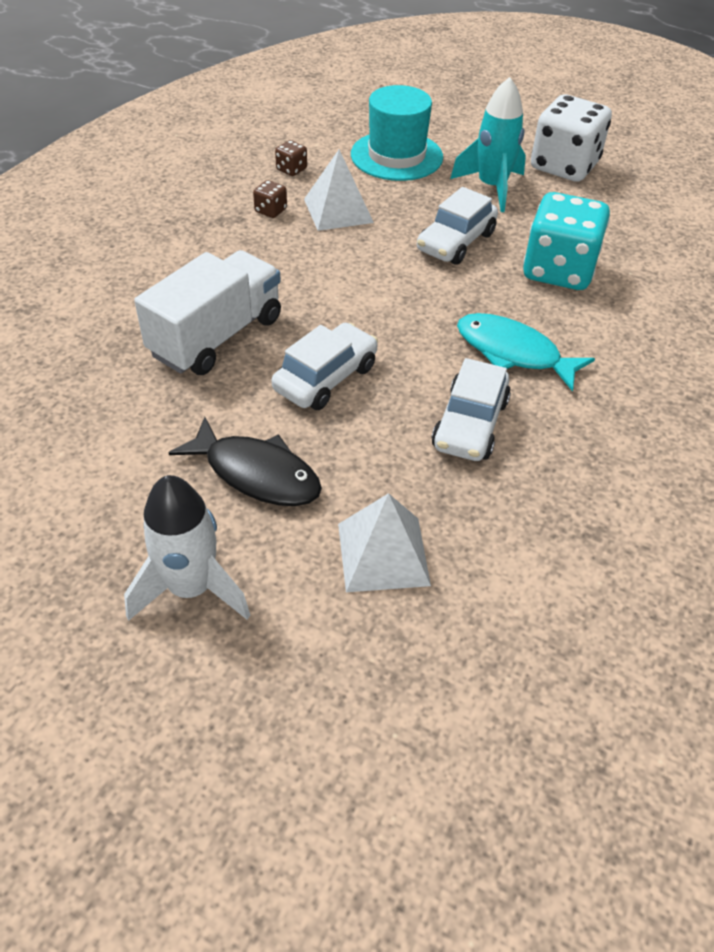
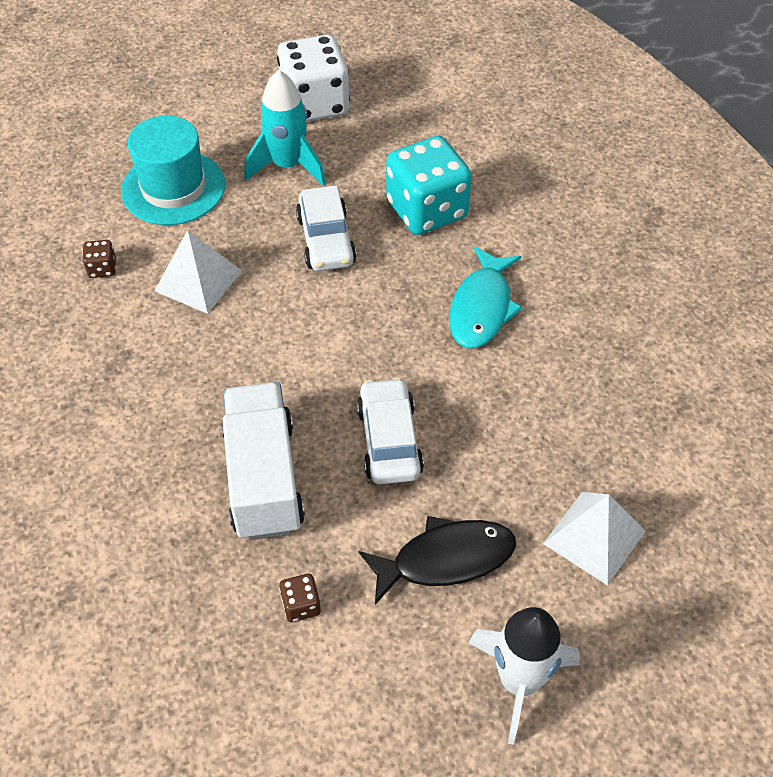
camera: 45 degrees left, 5 degrees up
(270, 210) = (142, 324): brown dice -> brown dice (301, 605)
(470, 424) = (525, 391): white car -> none
(513, 352) = (481, 308): turquoise fish -> turquoise fish turned 60 degrees counterclockwise

